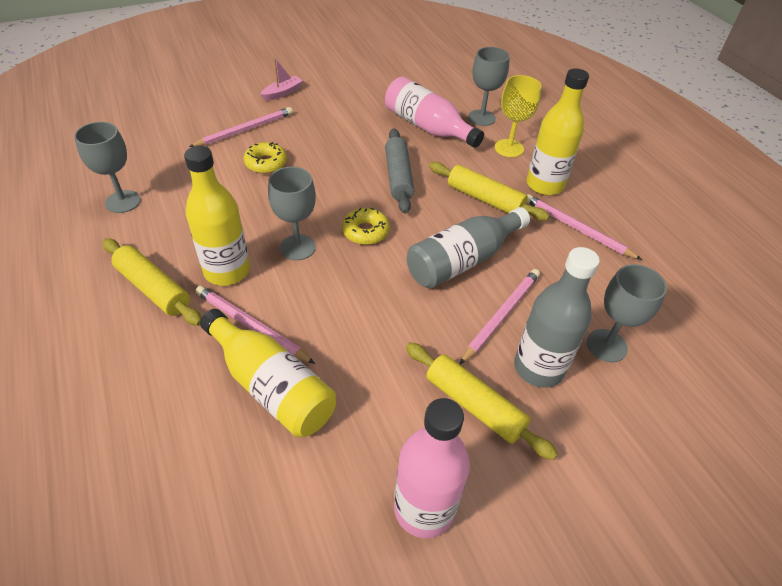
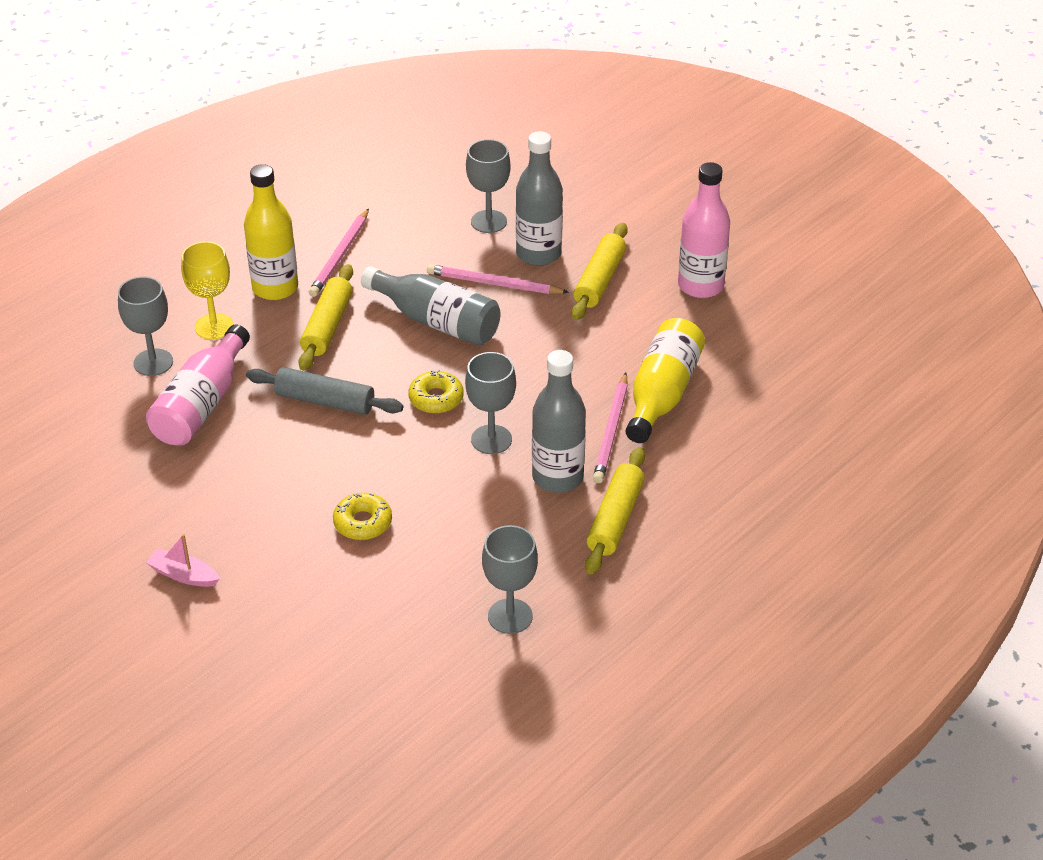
camera: 110 degrees left, 5 degrees down
(227, 271) = (557, 477): yellow bottle -> grey bottle
(245, 130) = (300, 574): pink pencil -> none
(398, 177) = (325, 401): grey rolling pin -> grey rolling pin turned 45 degrees clockwise

